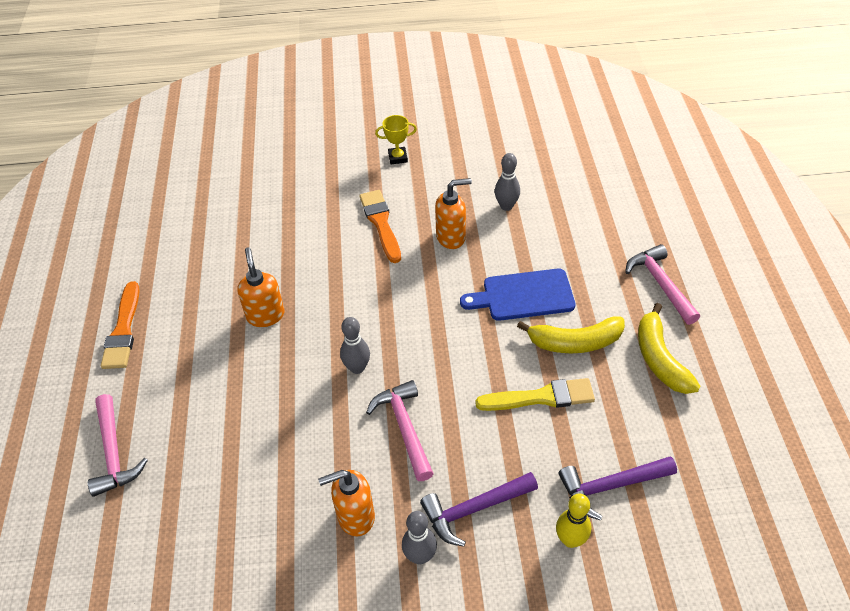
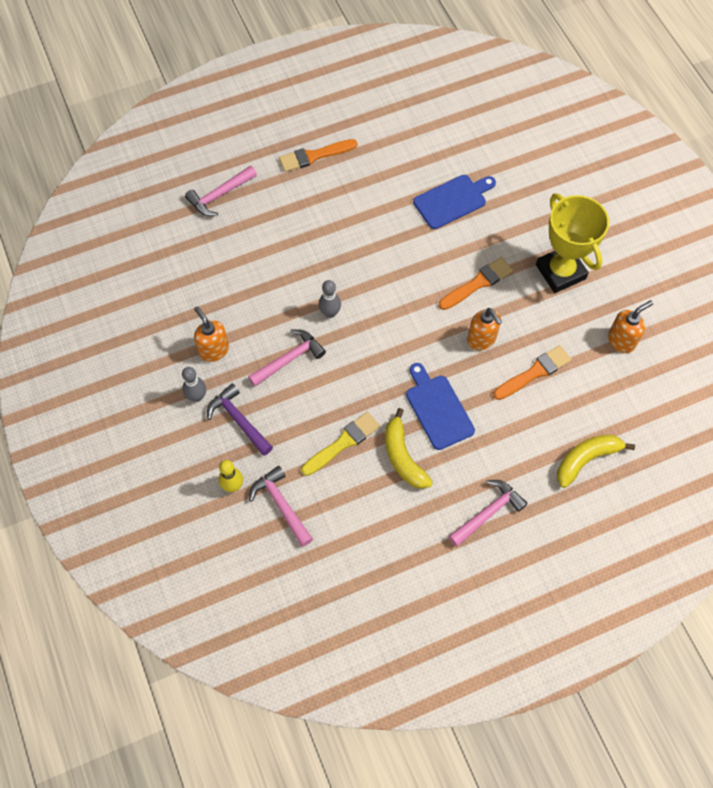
camera: 70 degrees right, 15 degrees up
(265, 218) = (452, 200): none -> blue cutting board
(265, 315) = (357, 237): orange soap dispenser -> orange soap dispenser (621, 340)
(398, 157) = (560, 272): yellow trophy -> yellow trophy, size x2.32
(506, 206) = (534, 372): grey bowling pin -> orange brush
(541, 397) = (343, 443): yellow brush -> yellow brush turned 105 degrees counterclockwise
(611, 486) = (281, 505): purple hammer -> pink hammer
(660, 358) = (407, 523): yellow banana -> yellow banana (586, 459)

